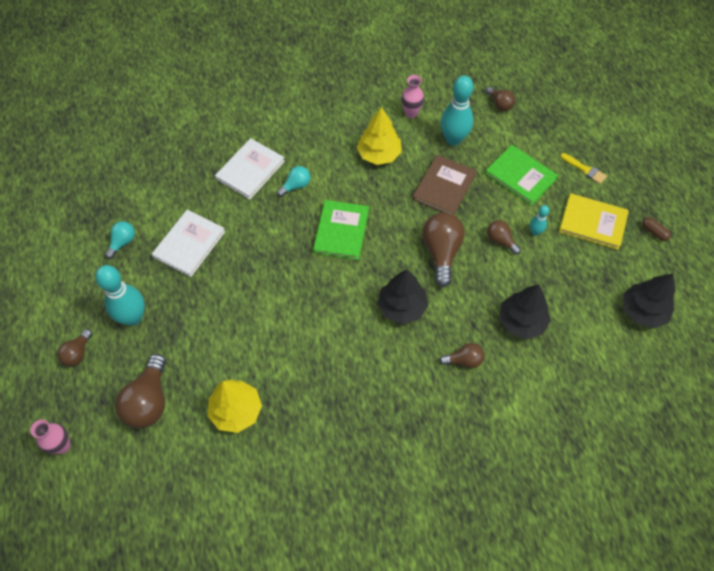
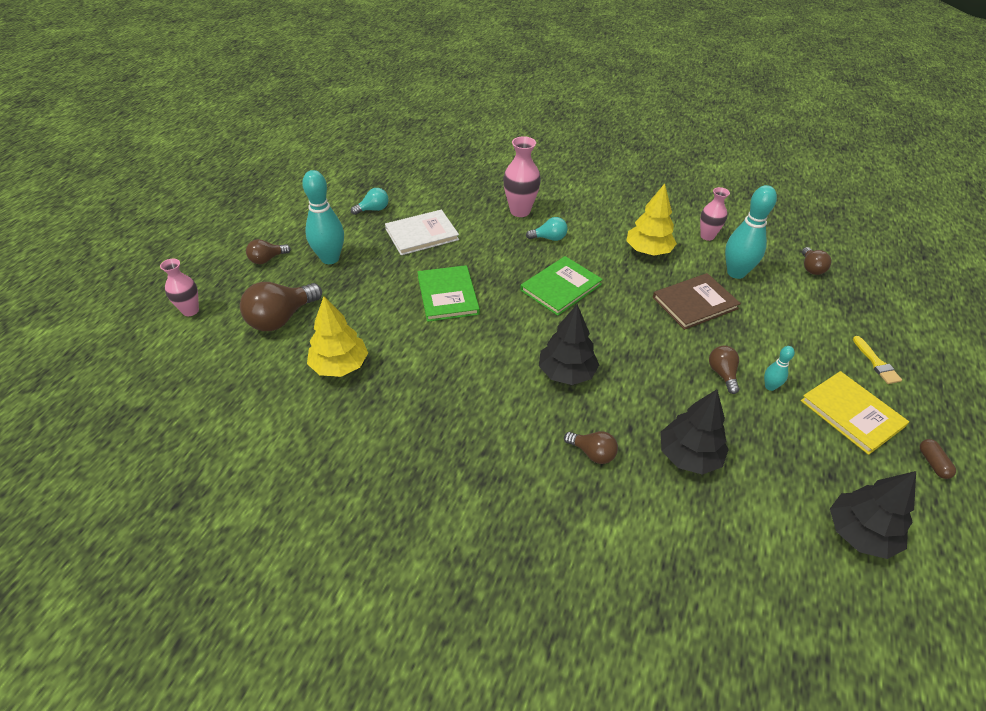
camera: 35 degrees right, 15 degrees down
(250, 170) = (520, 211): white book -> pink vase
(441, 252) = (647, 351): brown light bulb -> none
(520, 176) = (790, 333): green book -> green book (447, 295)

